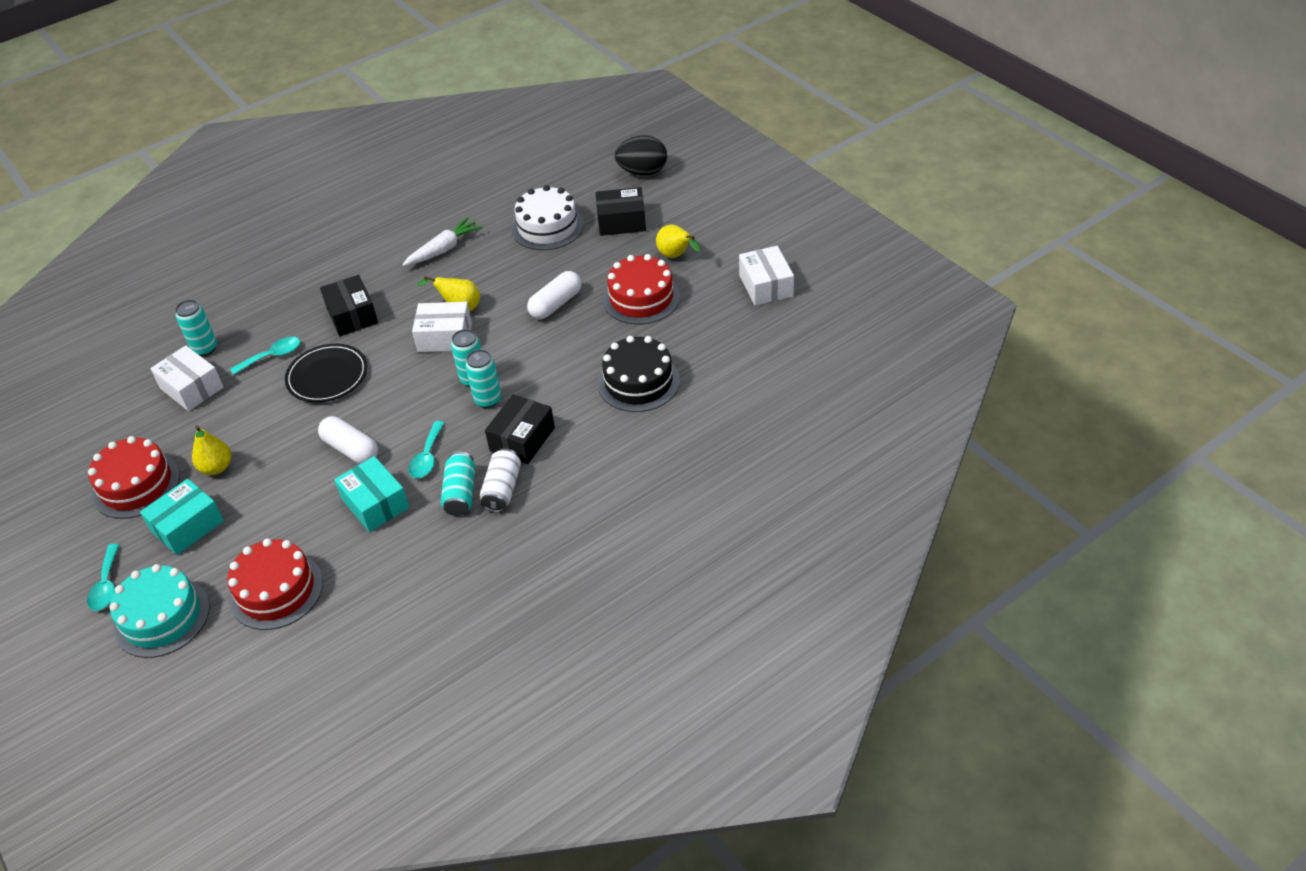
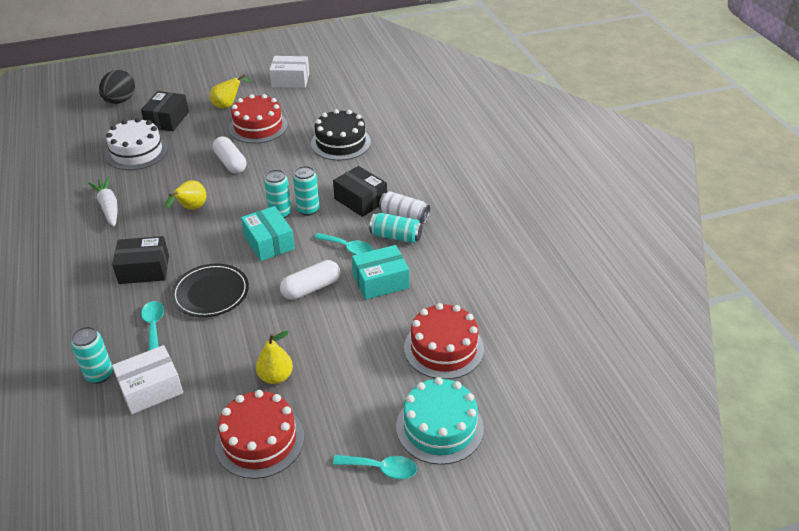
camera: 75 degrees left, 5 degrees down
(187, 526) = (339, 402): turquoise box -> turquoise box (269, 242)
(445, 337) = (219, 221): white box -> none

